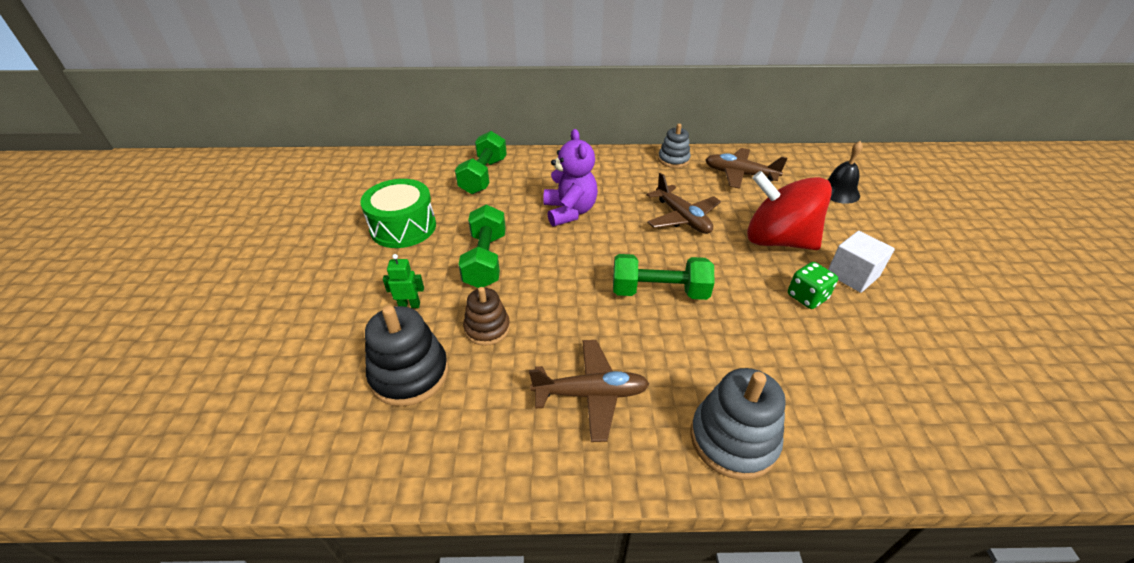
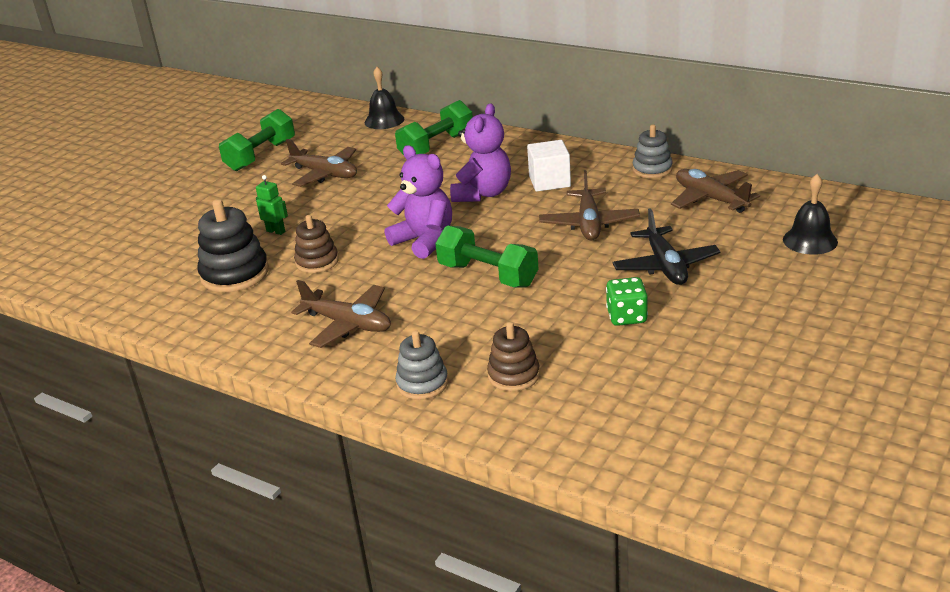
camera: 35 degrees right, 10 degrees down
(403, 227) = (325, 174): green drum -> brown plane
(411, 161) = (384, 120): none -> black bell
(485, 260) = (366, 214): green dumbbell -> green dumbbell (261, 156)
(568, 273) = (424, 241): none -> purple teddy bear
(733, 439) = (422, 383): grey stacking toy -> grey stacking toy, size x0.64
(777, 240) = (665, 266): red spinning top -> black plane
(796, 394) = (513, 375): none -> brown stacking toy
(852, 275) = (704, 313): white cube -> white cube (549, 181)

